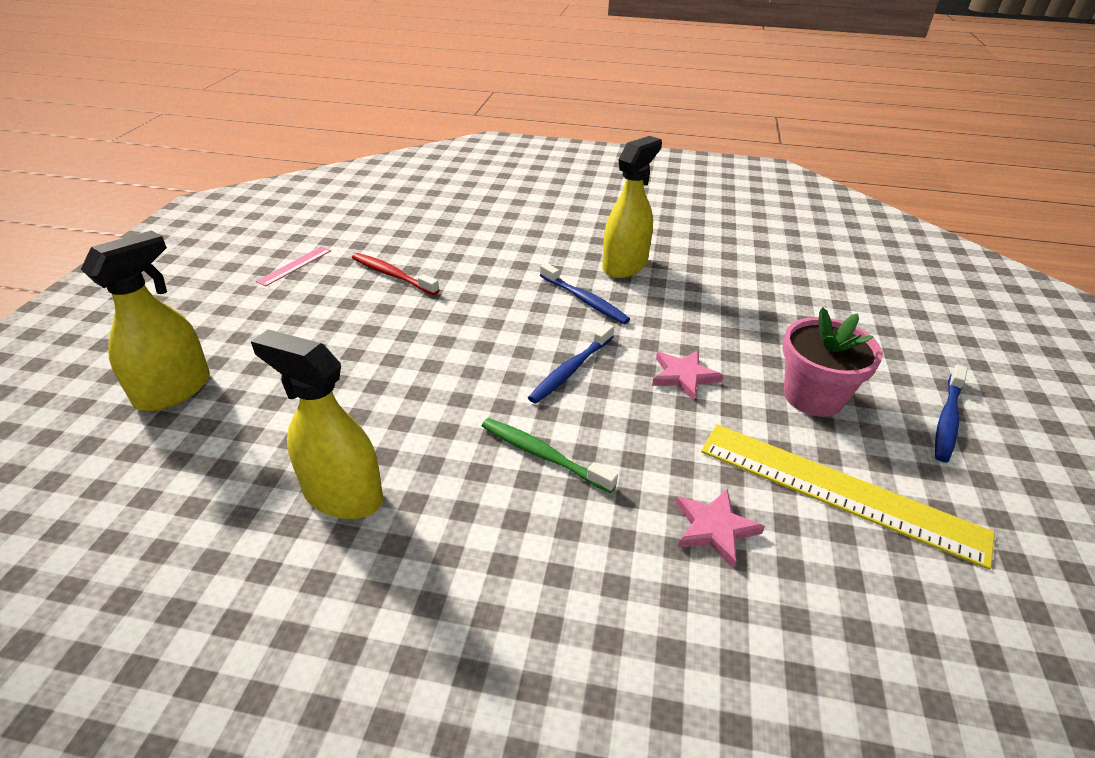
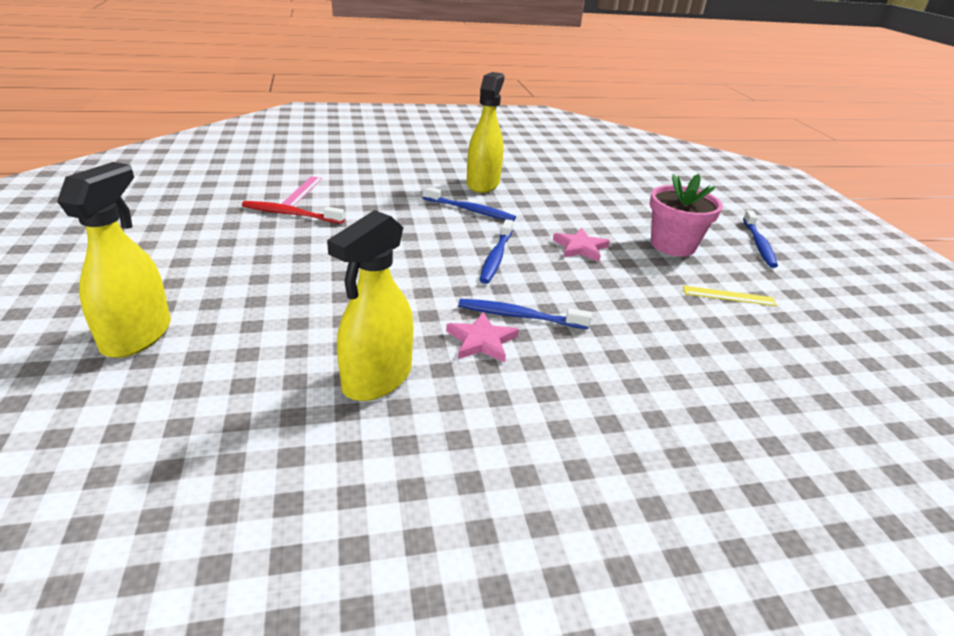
camera: 25 degrees left, 5 degrees down
(294, 266) = (186, 219): pink ruler -> pink ruler (302, 191)
(342, 495) = (377, 379): yellow spray bottle -> yellow spray bottle turned 60 degrees counterclockwise
(542, 455) = (519, 316): green toothbrush -> blue toothbrush
(714, 528) = (672, 335): pink star -> pink star (481, 341)
(839, 490) = (729, 296): yellow ruler -> yellow ruler, size x0.44

